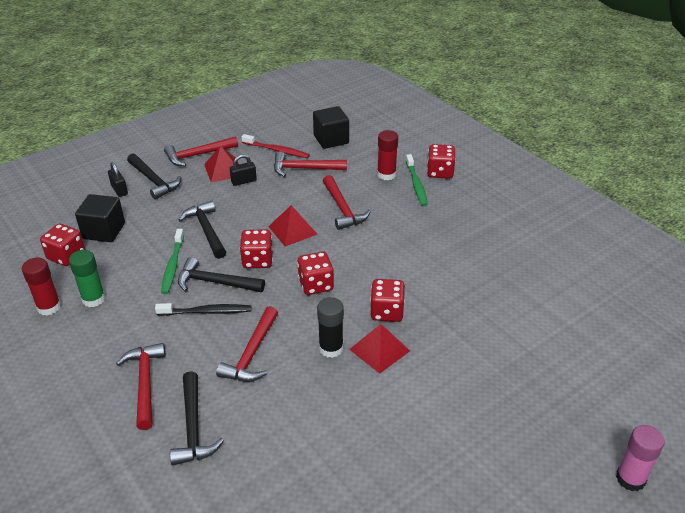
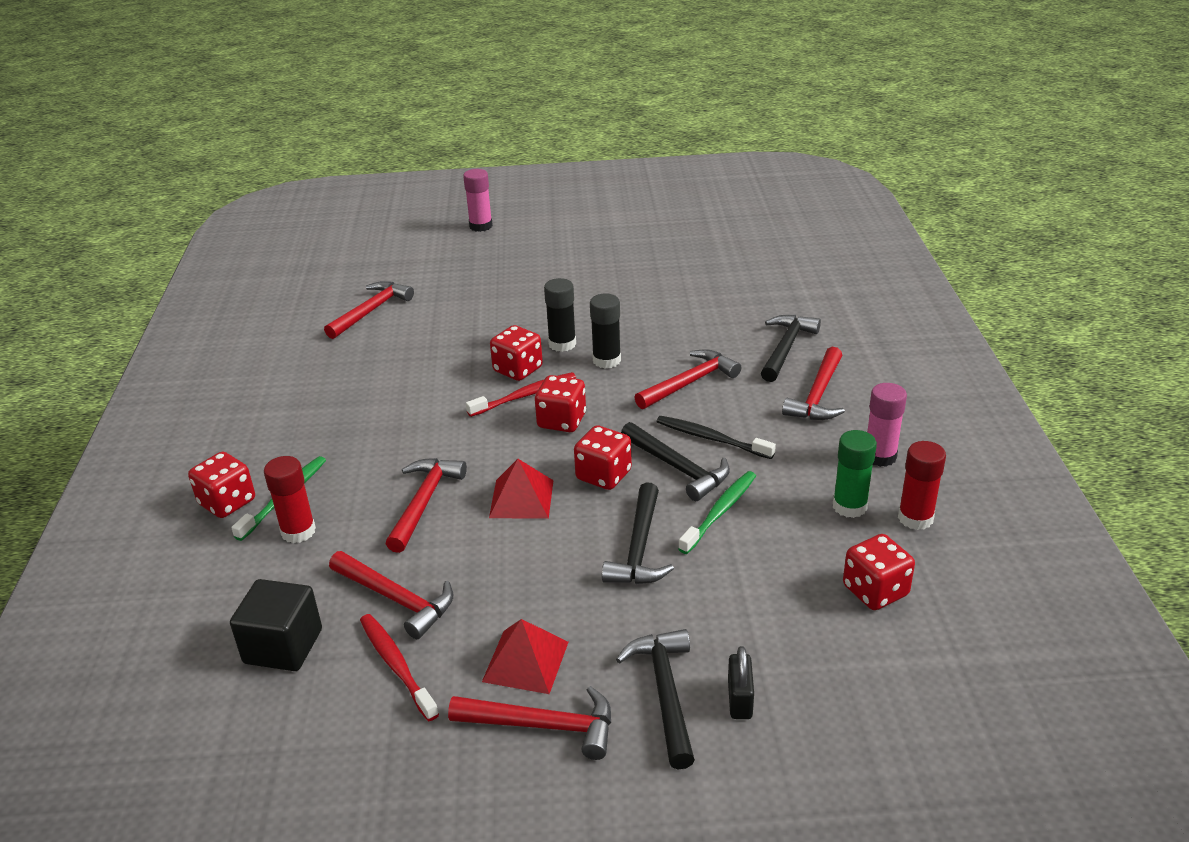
camera: 145 degrees left, 5 degrees down
(81, 344) = (880, 456): none -> pink glue stick
(104, 231) = (800, 614): black cube -> none
(244, 181) = (513, 618): black padlock -> none
(359, 293) = (524, 396): none -> red toothbrush
(379, 350) = (562, 344): red pyramid -> black glue stick
(559, 317) = (370, 311): none -> red hammer

